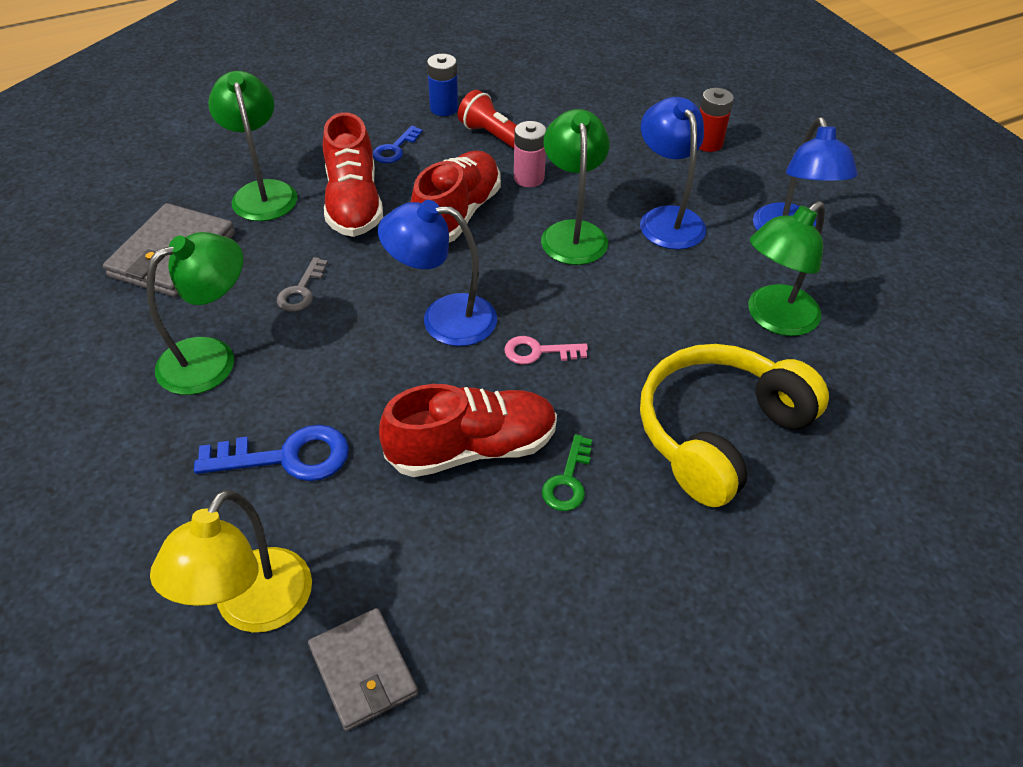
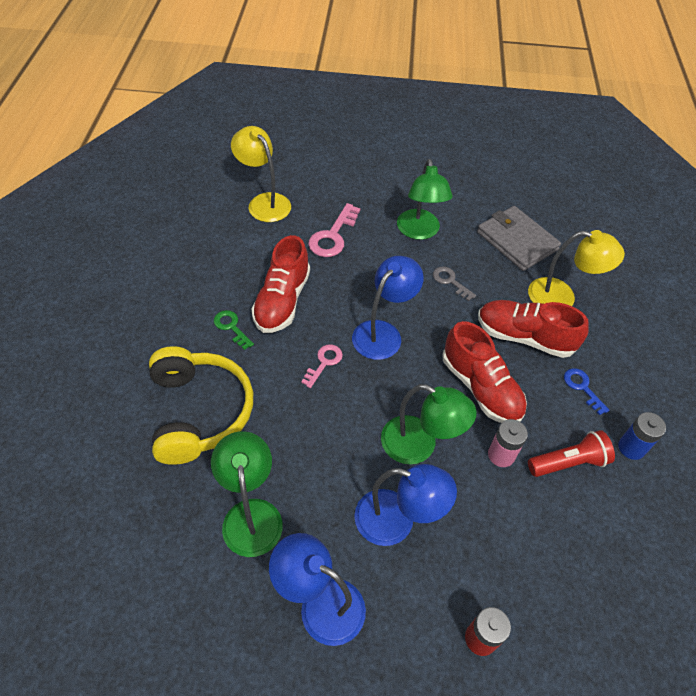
camera: 120 degrees right, 5 degrees up
(263, 192) = (561, 297): green lamp -> yellow lamp
(287, 457) = (333, 236): blue key -> pink key
(363, 671) = (209, 221): grey wallet -> none

